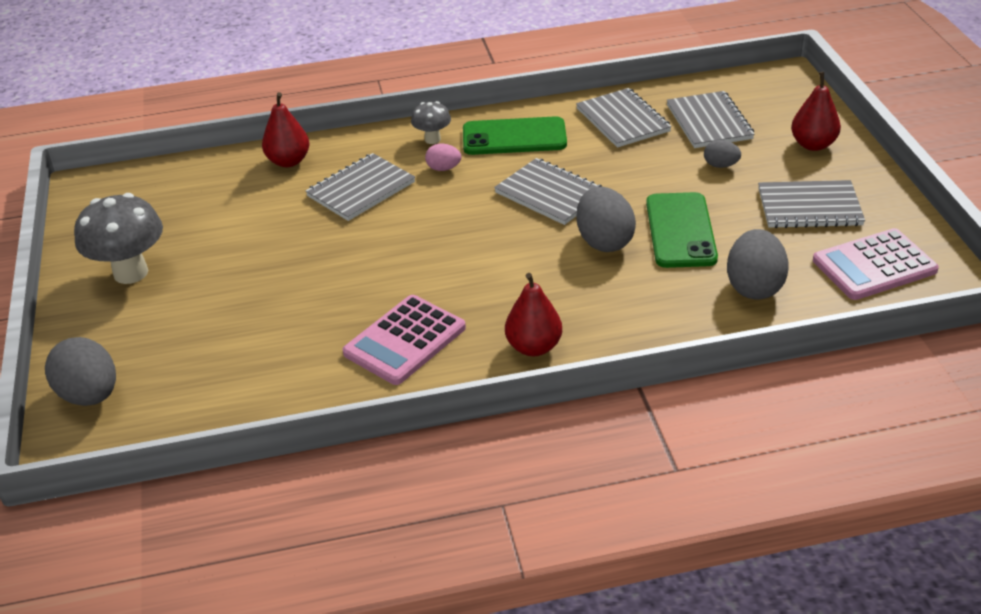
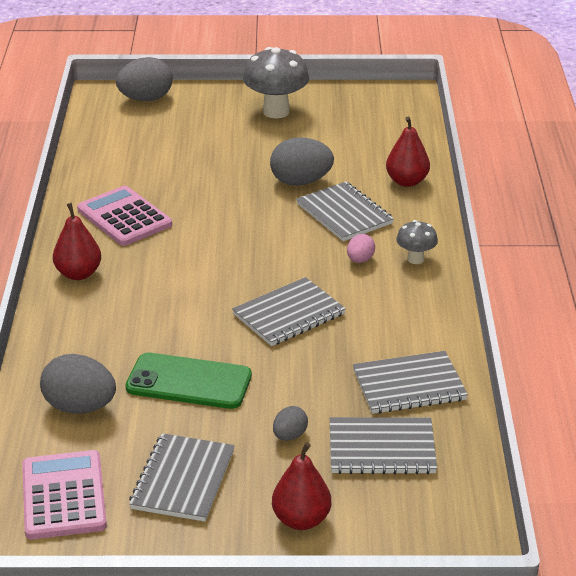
camera: 100 degrees right, 5 degrees down
(514, 137) = (401, 308): green phone -> none
(604, 241) = (197, 333): grey egg -> grey egg (301, 182)

